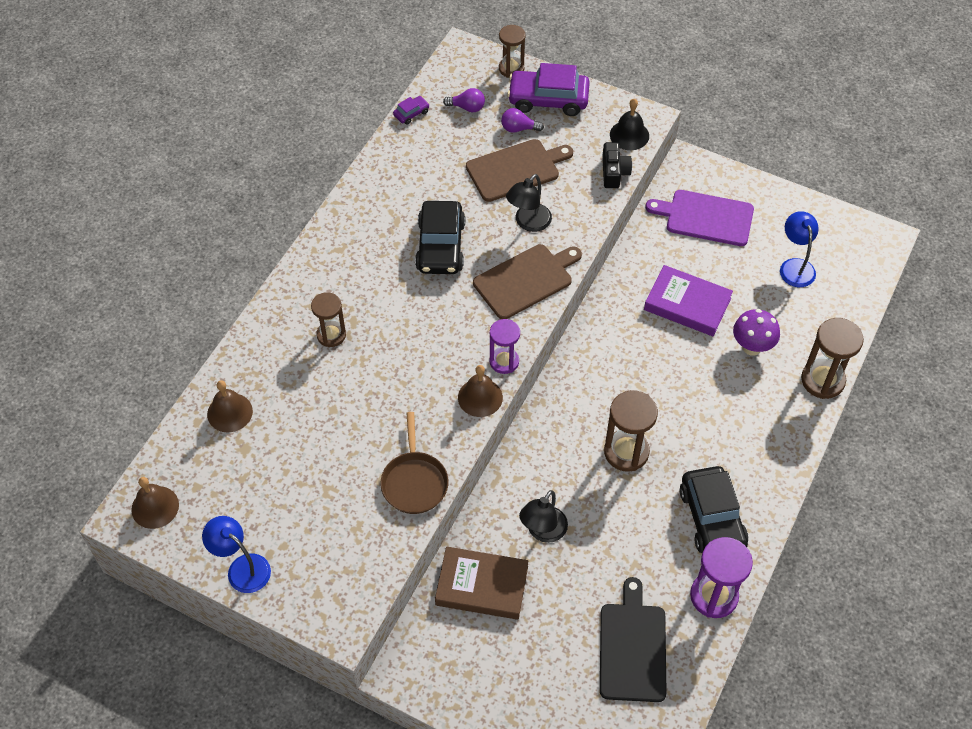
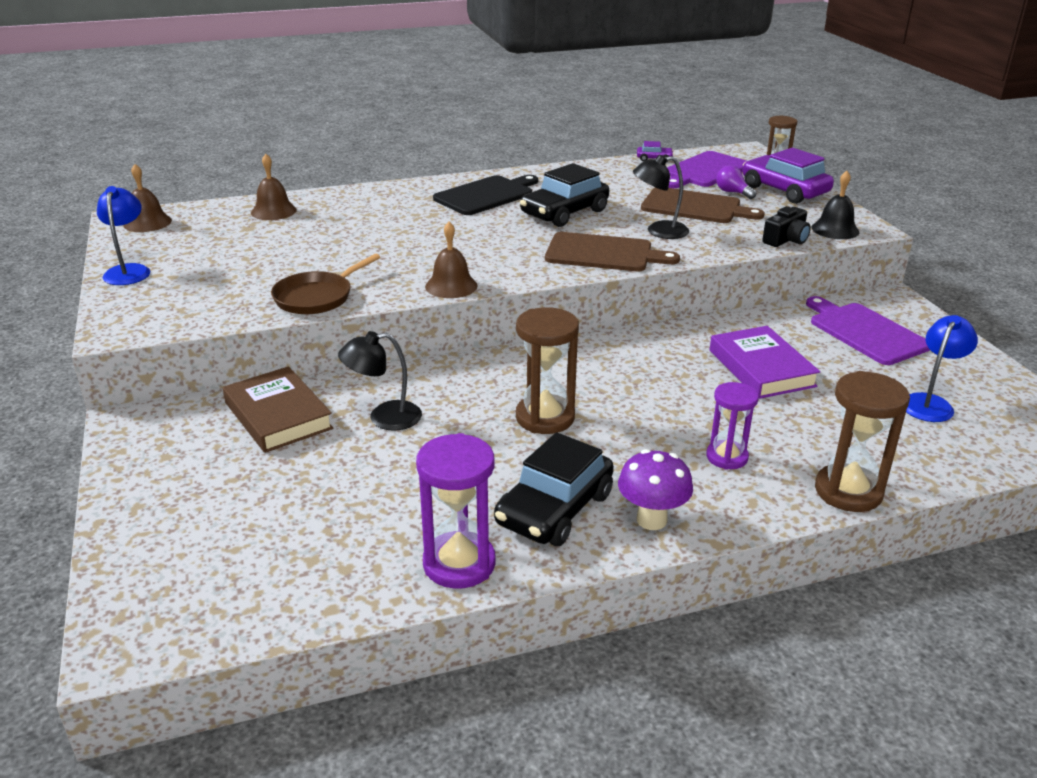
camera: 45 degrees right, 25 degrees down
(331, 335) = (405, 213): brown hourglass -> none
(467, 107) = (705, 171): purple light bulb -> purple cutting board
(504, 361) = (506, 279): purple hourglass -> purple hourglass (727, 457)
(632, 648) = (317, 541): black cutting board -> black cutting board (486, 195)
(751, 347) = (792, 426): purple mushroom -> purple mushroom (651, 520)

